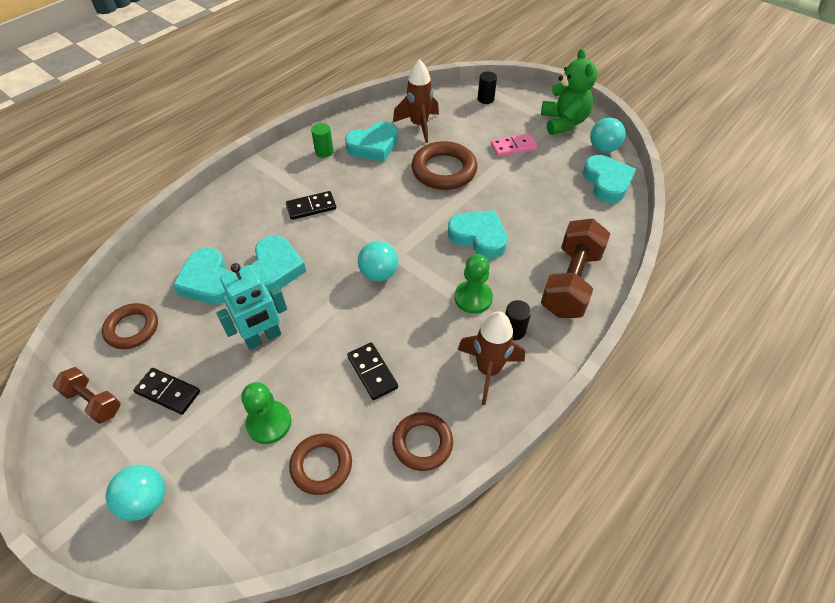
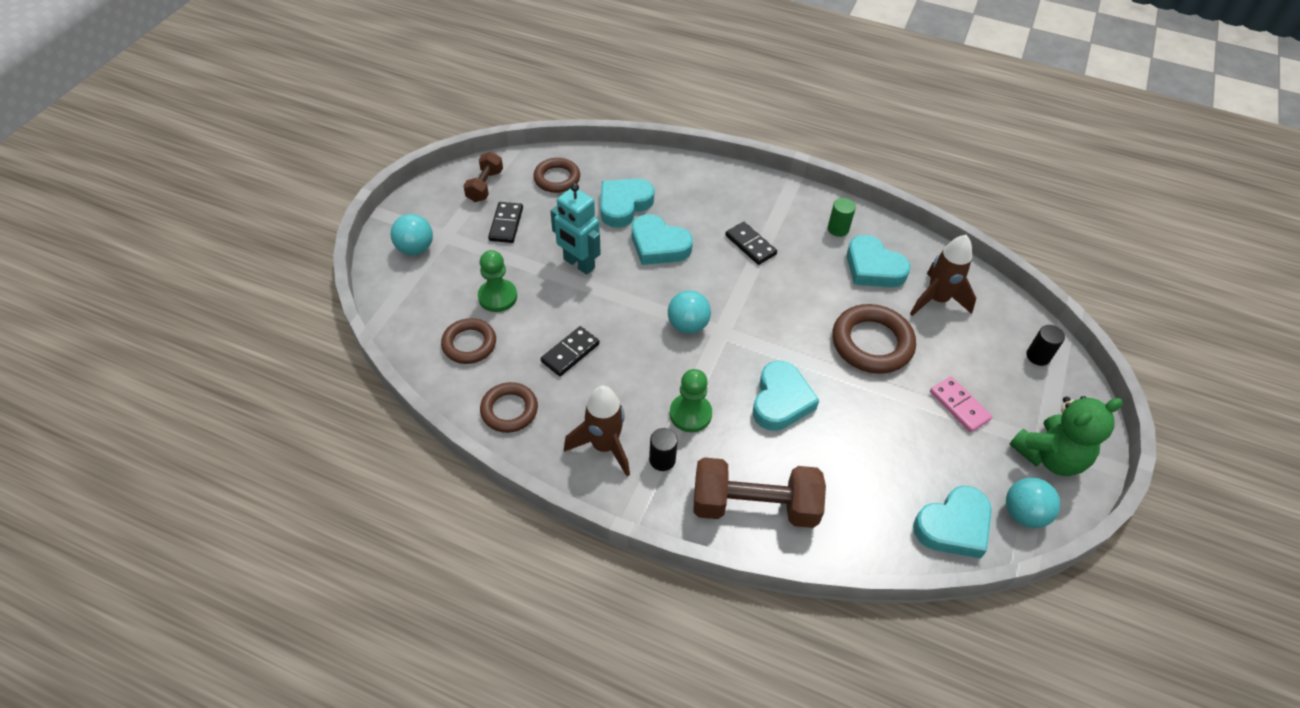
camera: 70 degrees right, 0 degrees up
(275, 269) = (658, 245): turquoise heart -> turquoise heart turned 45 degrees clockwise

